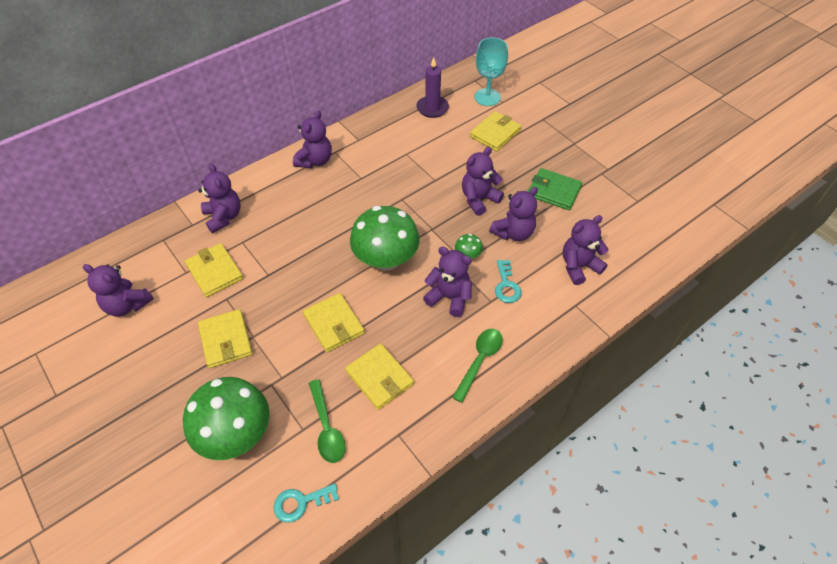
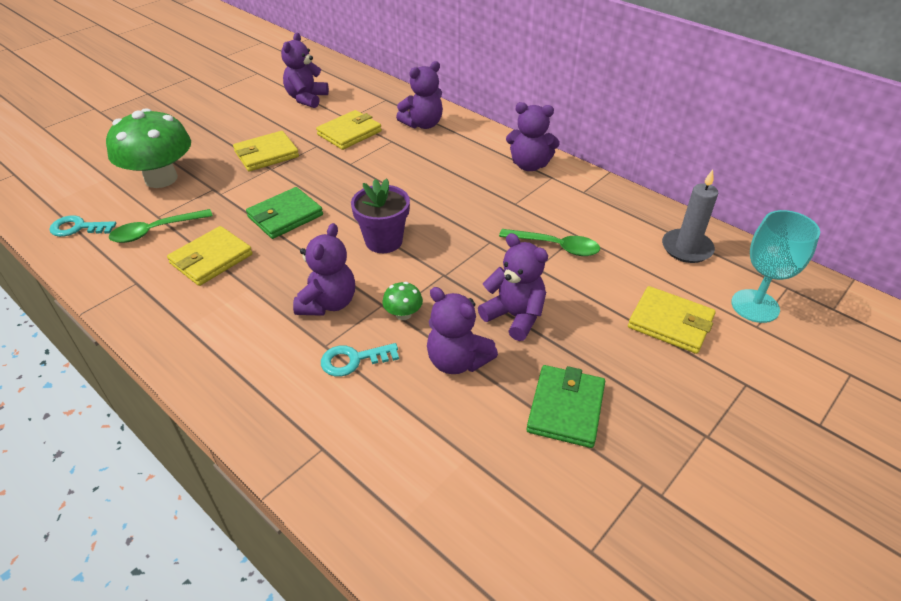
camera: 80 degrees right, 10 degrees down
(301, 502) = (78, 228): turquoise key -> turquoise key turned 60 degrees counterclockwise
(334, 324) = (285, 216): yellow wallet -> green wallet
(386, 259) = (384, 241): green mushroom -> purple flower pot
(432, 108) = (686, 248): purple candle -> grey candle
(479, 361) = (226, 342): green spoon -> green spoon (555, 246)
(579, 266) = (402, 450): purple teddy bear -> none

